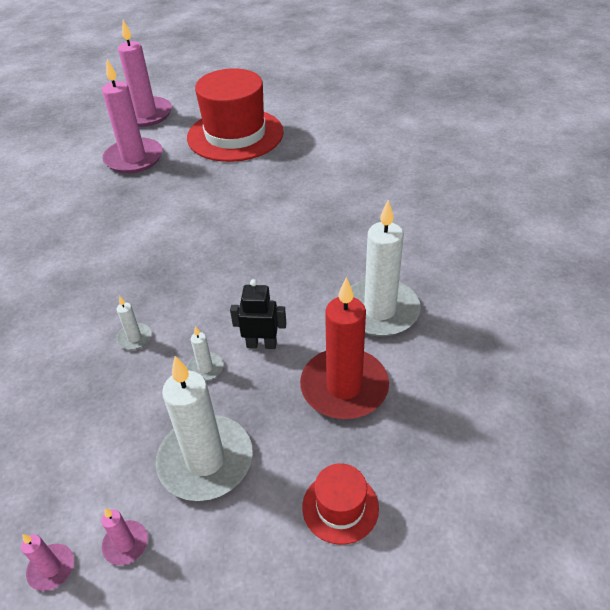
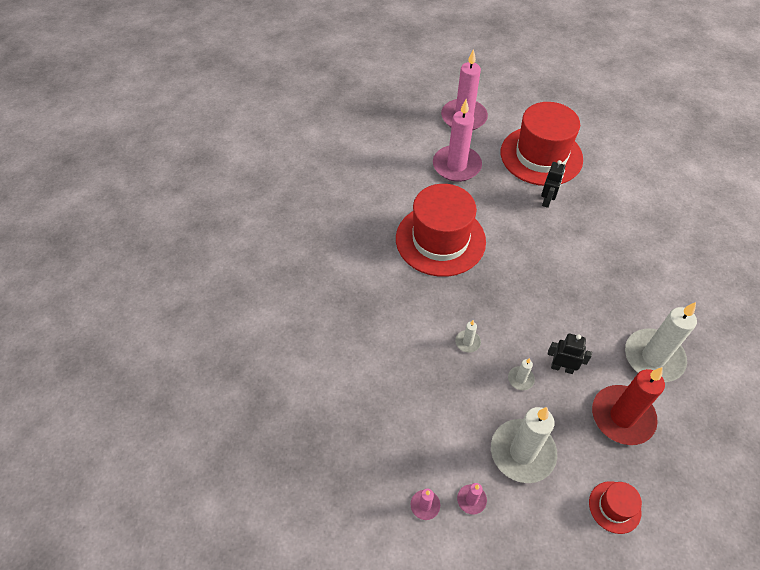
camera: 10 degrees right, 10 degrees up
(107, 233) = (440, 240): none -> red hat
(242, 174) = (547, 200): none -> black robot

